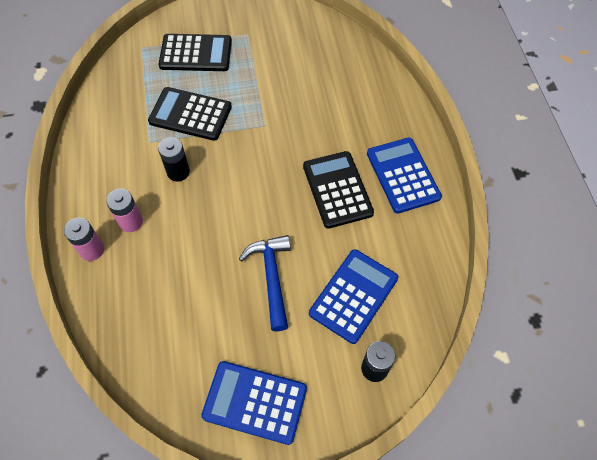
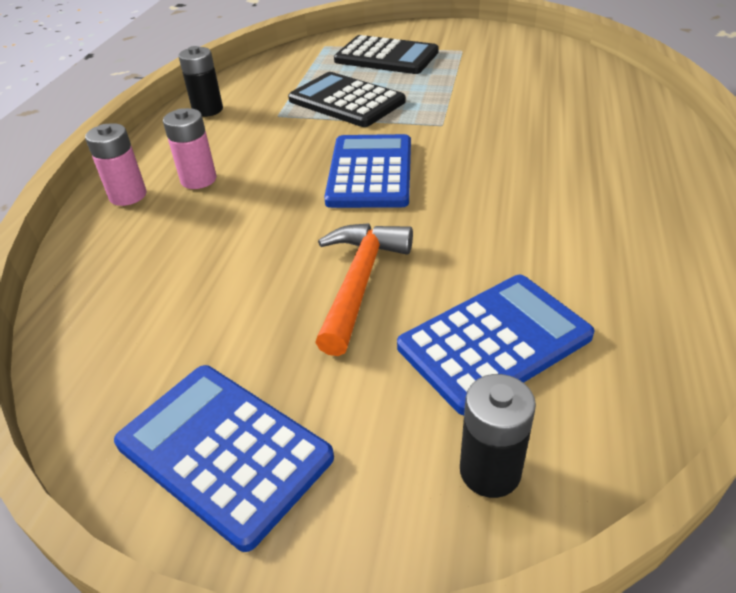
camera: 25 degrees right, 20 degrees down
(178, 172) = (295, 146): black battery -> black battery (208, 110)
(271, 277) = (359, 282): blue hammer -> orange hammer
(337, 189) = (522, 204): black calculator -> none
(402, 175) = (646, 209): blue calculator -> blue calculator (370, 172)

